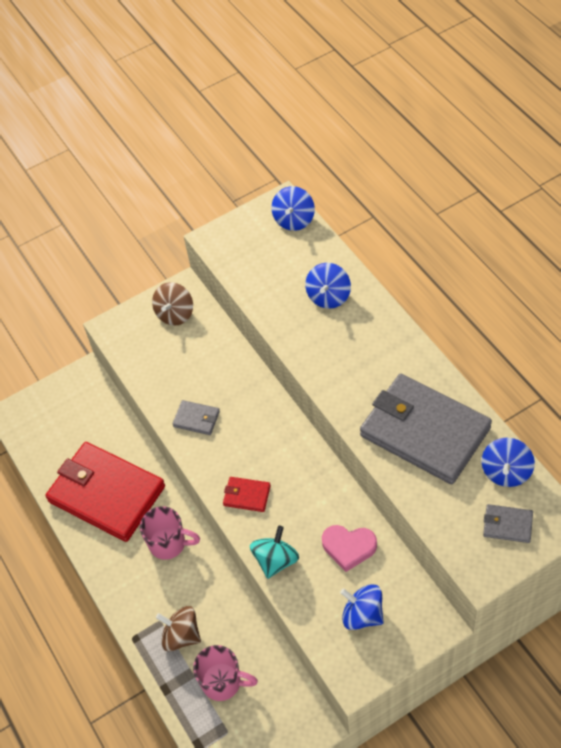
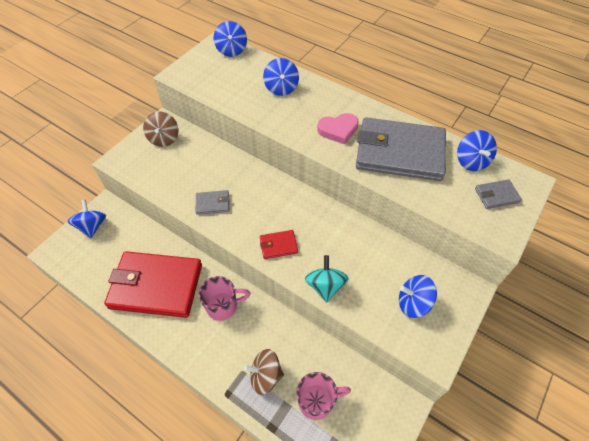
camera: 30 degrees left, 0 degrees up
(63, 397) = (92, 226): none -> blue spinning top
(349, 547) = (375, 257): pink heart -> pink heart (338, 130)

